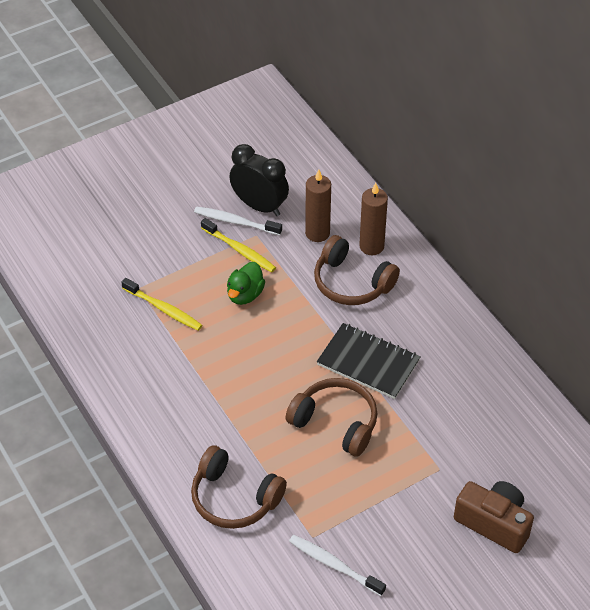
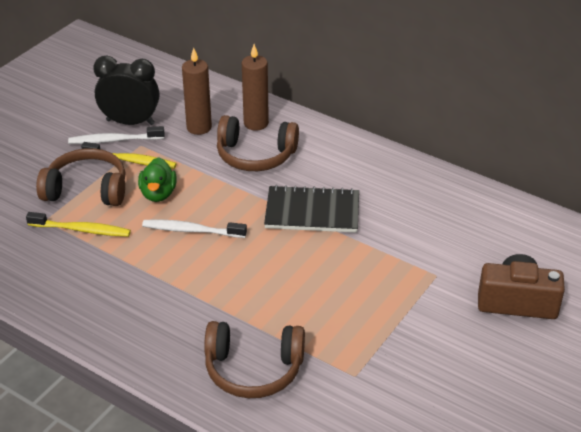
camera: 25 degrees left, 10 degrees down
(334, 565) = (393, 393): white toothbrush -> white toothbrush (191, 230)
(335, 423) = (313, 270): brown headphones -> brown headphones (87, 190)

